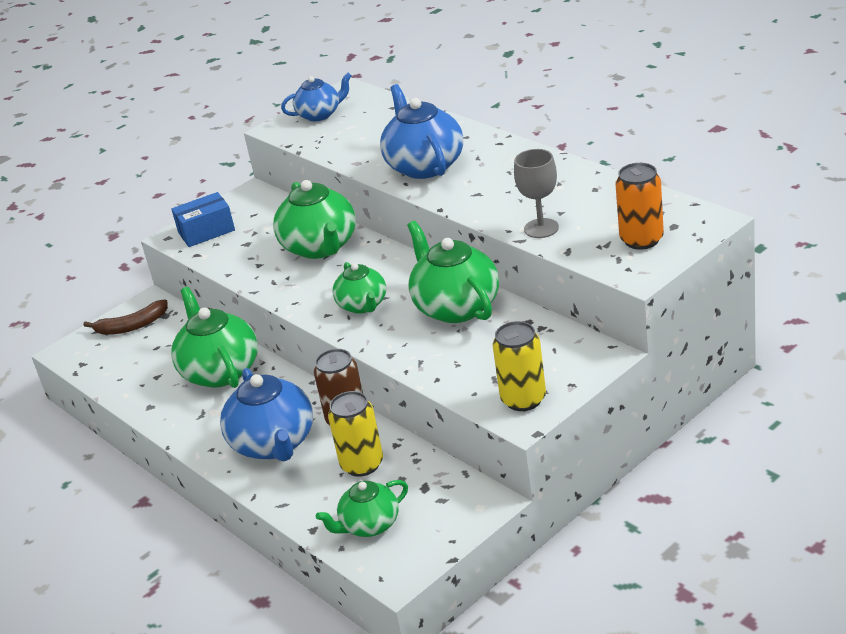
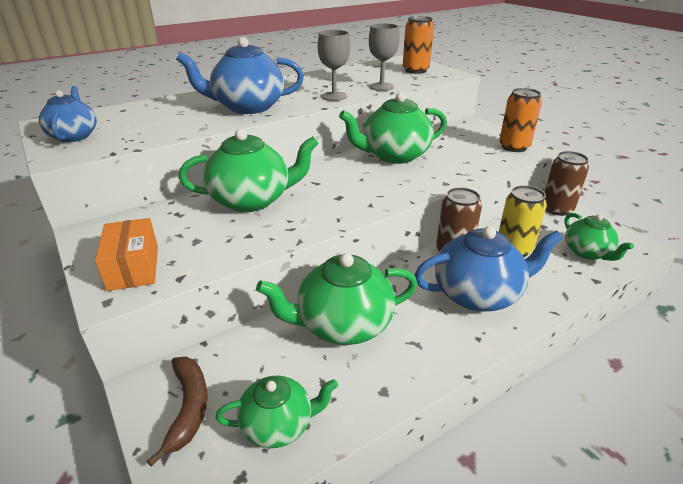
camera: 85 degrees left, 0 degrees up
(206, 231) = (133, 268): blue box -> orange box
(363, 305) = (367, 188): green teapot -> green teapot (278, 425)
(476, 501) = (557, 209): none -> brown can
(484, 205) = (334, 96): none -> grey goblet
(523, 399) = (514, 147): yellow can -> orange can

